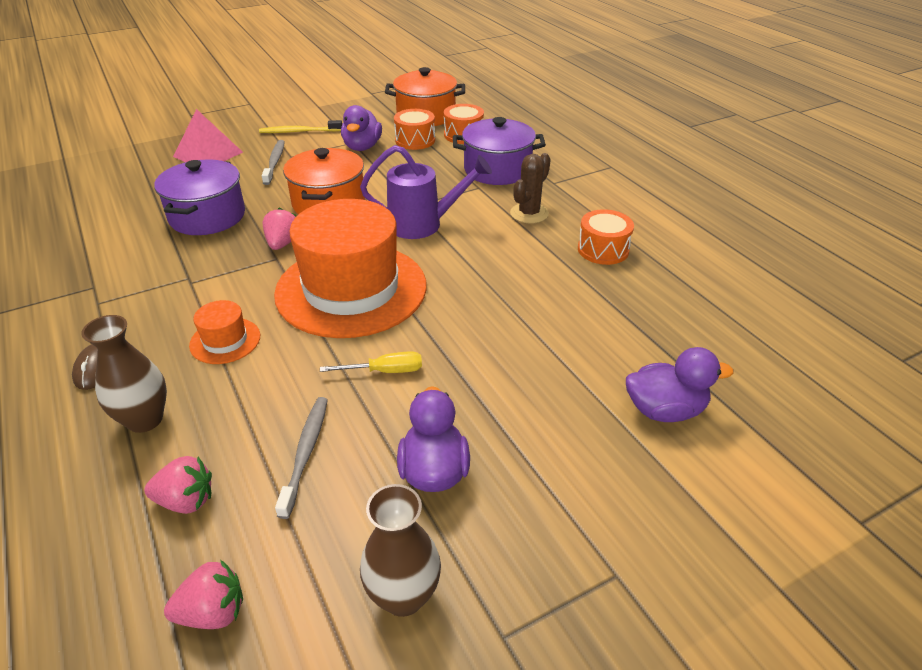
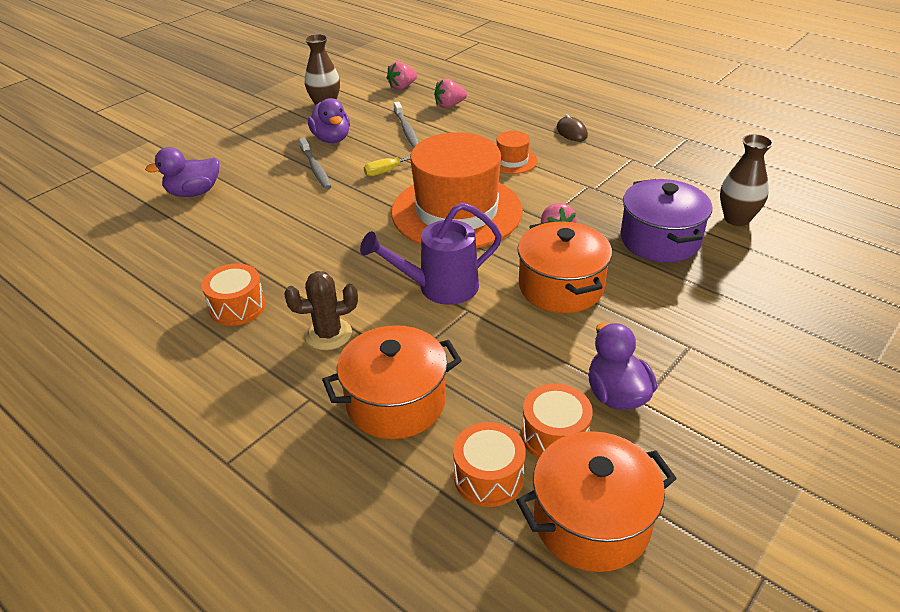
camera: 160 degrees right, 0 degrees up
(145, 419) = (509, 121): brown vase -> brown vase (736, 219)
(208, 154) = (791, 319): pink pyramid -> none
(275, 162) = (693, 329): grey toothbrush -> grey toothbrush (315, 168)
(299, 131) = (742, 402): yellow toothbrush -> none
(497, 170) = (396, 402): purple pot -> orange pot
(529, 213) = (328, 334): brown cactus -> brown cactus turned 60 degrees clockwise

